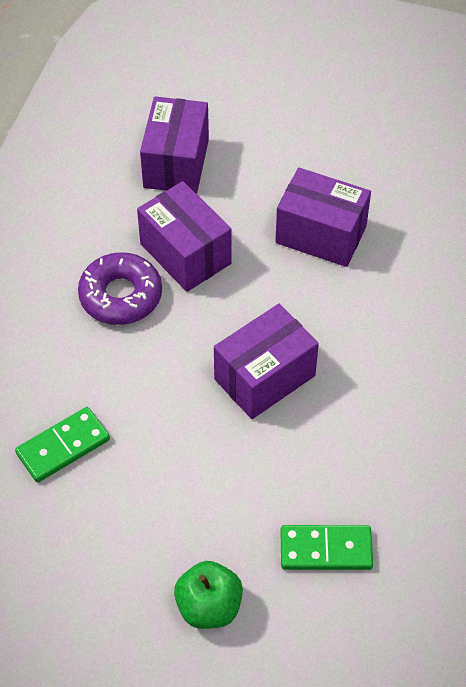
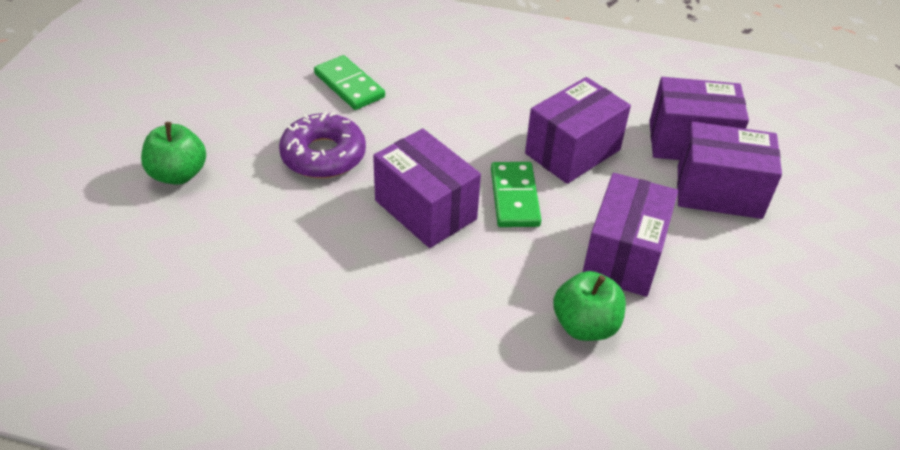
camera: 85 degrees right, 10 degrees down
(121, 296) = (513, 111): purple donut -> purple donut (323, 155)
(243, 156) = (719, 192): none -> purple box
(326, 549) = (221, 254): green domino -> green domino (515, 197)
(397, 271) = (585, 325): none -> green apple

